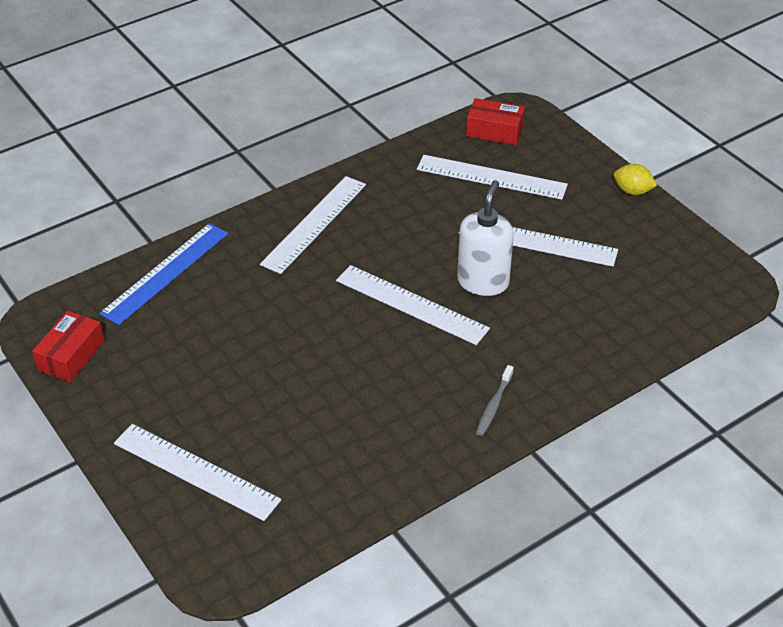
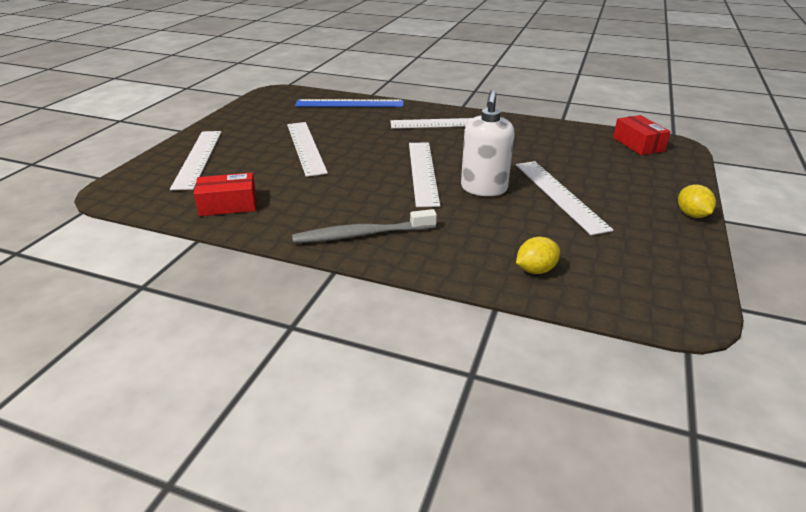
camera: 55 degrees right, 10 degrees down
(71, 355) = (259, 104): red box -> red box (228, 205)
(483, 282) = (483, 189): white soap dispenser -> white soap dispenser turned 120 degrees clockwise
(491, 177) = (592, 158): white ruler -> white ruler (306, 147)
(494, 405) = (361, 235): grey toothbrush -> grey toothbrush, size x1.71
(633, 328) = (535, 270): none -> yellow lemon

